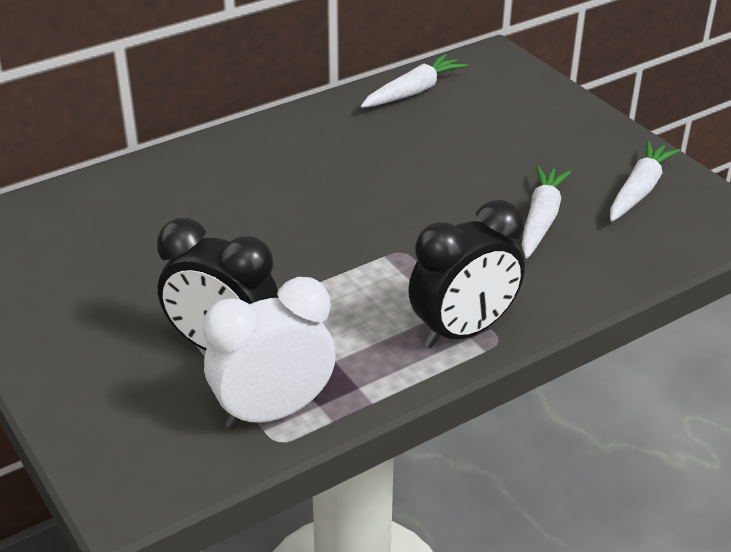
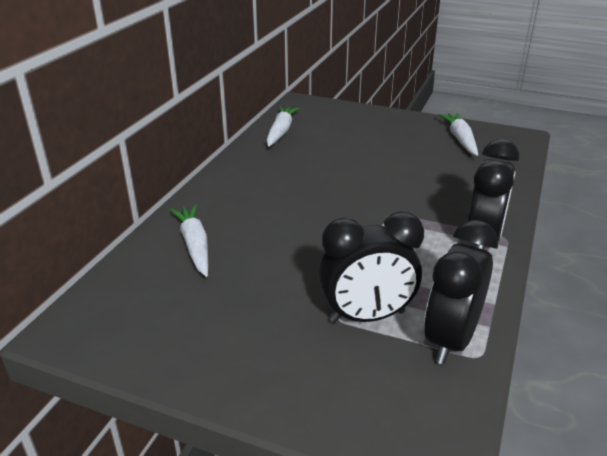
camera: 35 degrees left, 5 degrees down
(273, 412) = (451, 339): white clock -> black clock
(541, 219) = (436, 169): white carrot -> white carrot (194, 245)

